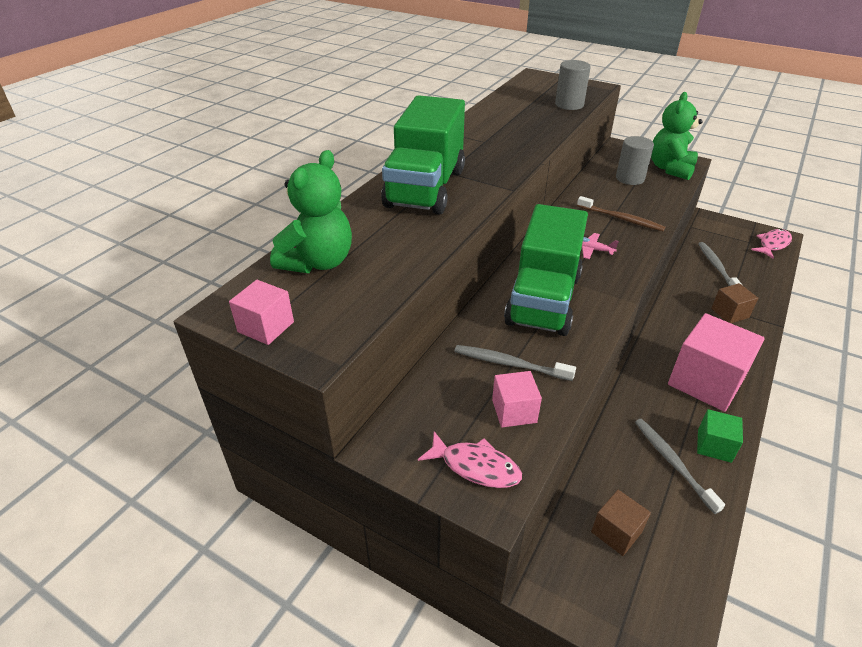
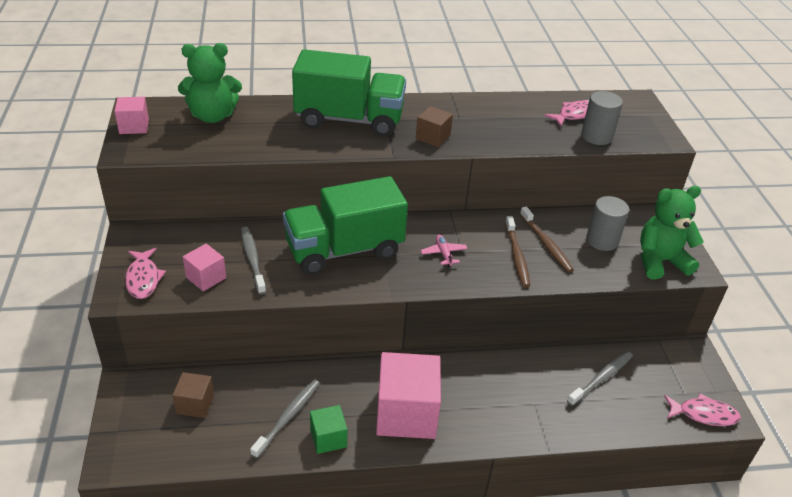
camera: 50 degrees right, 0 degrees up
(425, 188) = (349, 119): green truck -> green truck turned 150 degrees counterclockwise
(531, 100) = (575, 114): none -> pink fish
(616, 201) = (546, 244): none -> brown toothbrush
(730, 313) = (529, 407): brown cube -> brown cube (433, 137)

